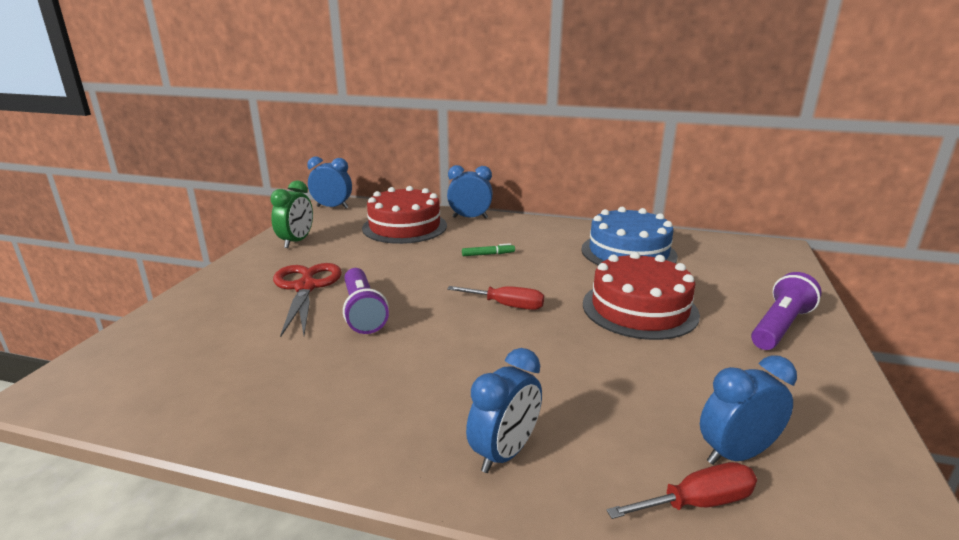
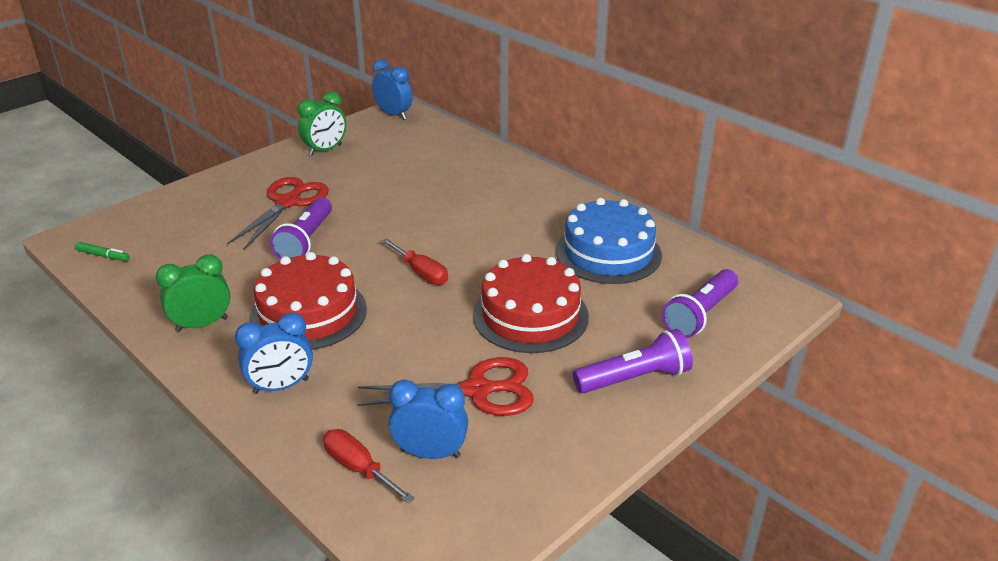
camera: 30 degrees right, 10 degrees up
(334, 424) = (202, 324): none -> green clock
(404, 227) = (432, 158): red cake -> red cake (308, 313)
(470, 218) = (506, 163): blue clock -> none
(488, 254) = (470, 213): green marker -> green marker (103, 255)
(688, 380) = (477, 390): none -> red scissors
(697, 503) = (359, 468): red screwdriver -> red screwdriver turned 150 degrees counterclockwise
(748, 272) = (700, 315): none -> purple flashlight

